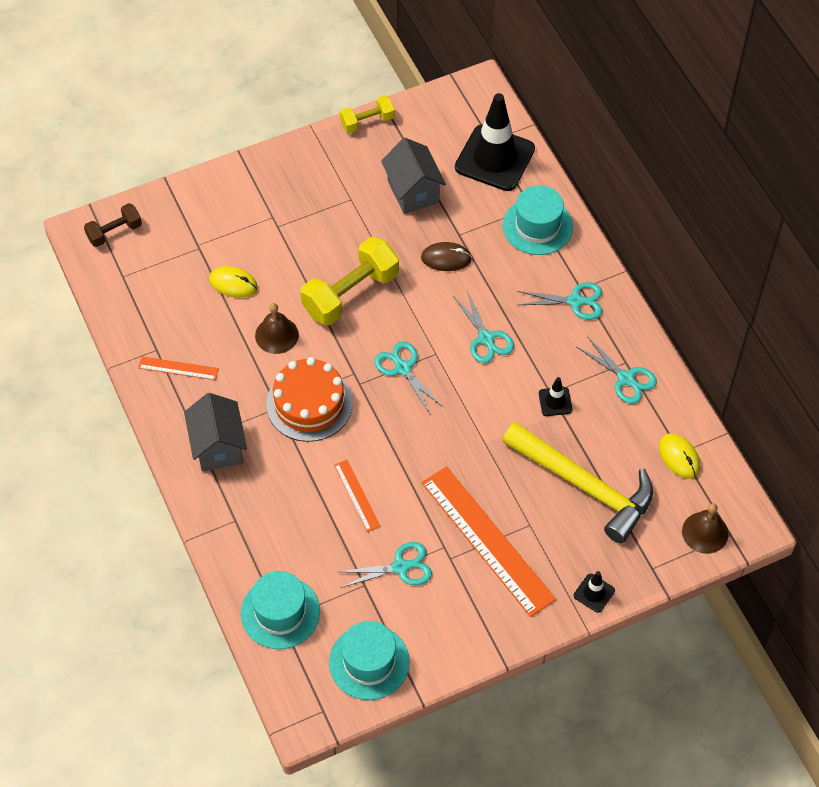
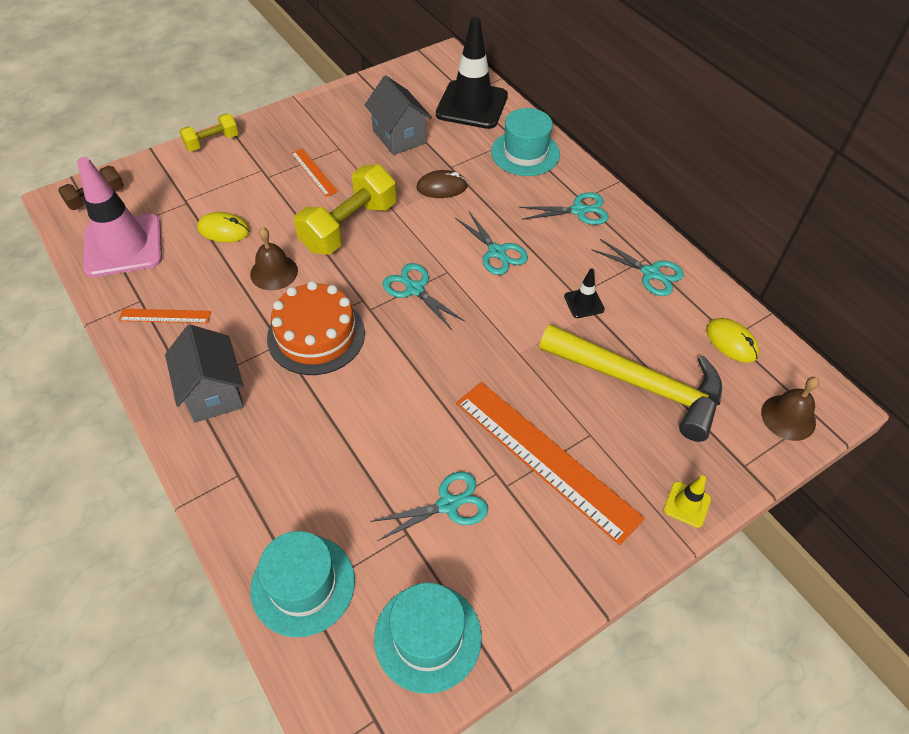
camera: 10 degrees left, 5 degrees down
(141, 290) = (123, 245): none -> pink traffic cone
(357, 495) = (382, 427): orange ruler -> orange ruler (314, 172)
(367, 122) = (347, 88): yellow dumbbell -> yellow dumbbell (212, 142)
(594, 593) = (687, 504): black traffic cone -> yellow traffic cone

